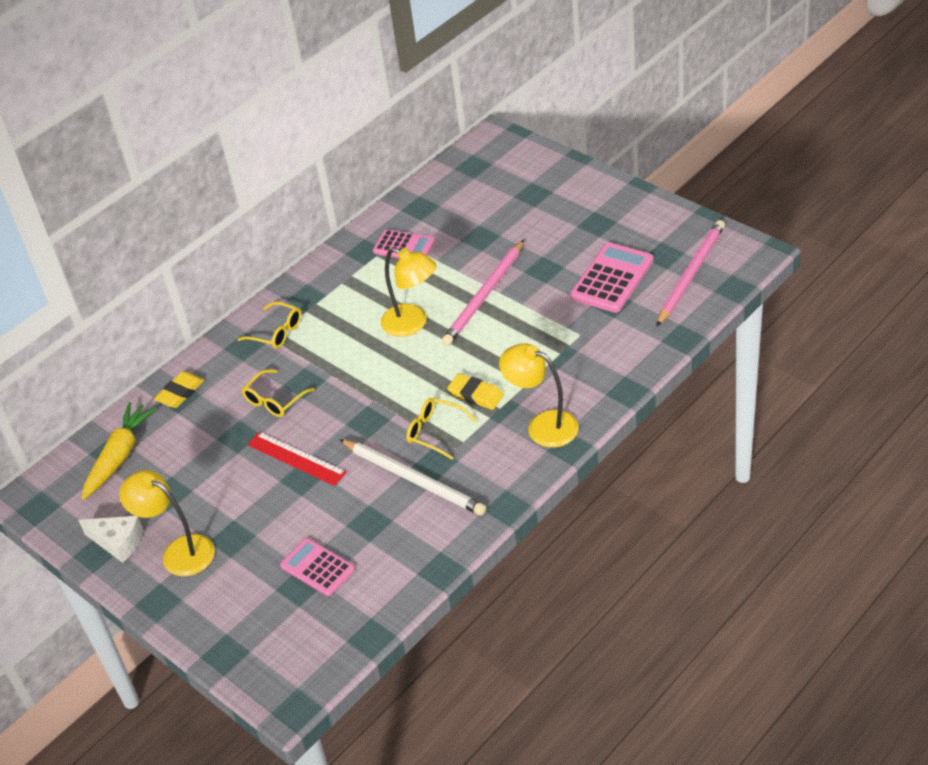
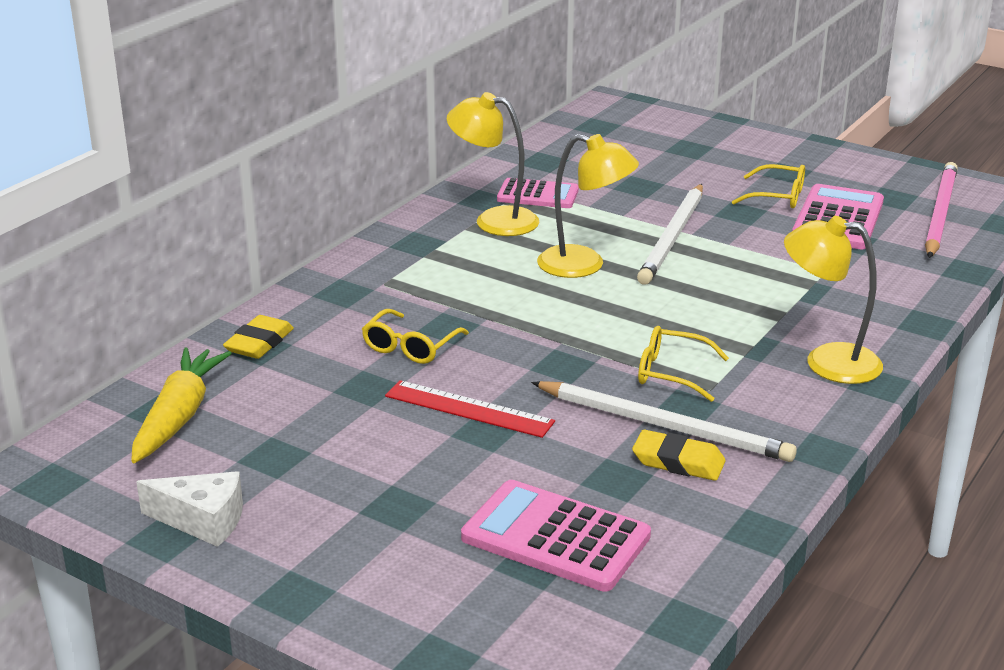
camera: 15 degrees left, 15 degrees down
(179, 551) = (312, 527): yellow lamp -> yellow lamp (494, 220)
(276, 332) = (387, 277): yellow glasses -> yellow glasses (777, 196)
(317, 568) = (555, 537): pink calculator -> pink calculator, size x1.50
(476, 395) = (711, 333): yellow eraser -> yellow eraser (678, 462)
(484, 296) = (672, 237): pink pencil -> white pencil

